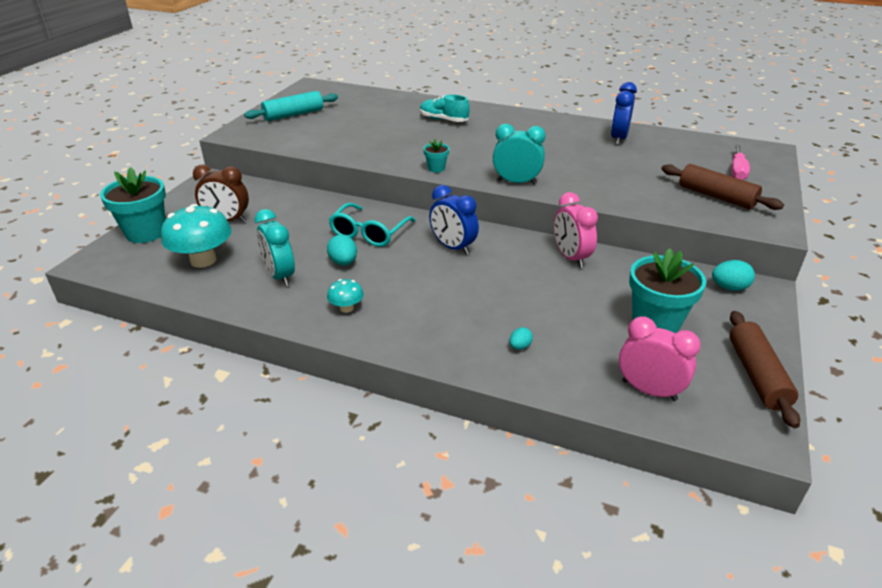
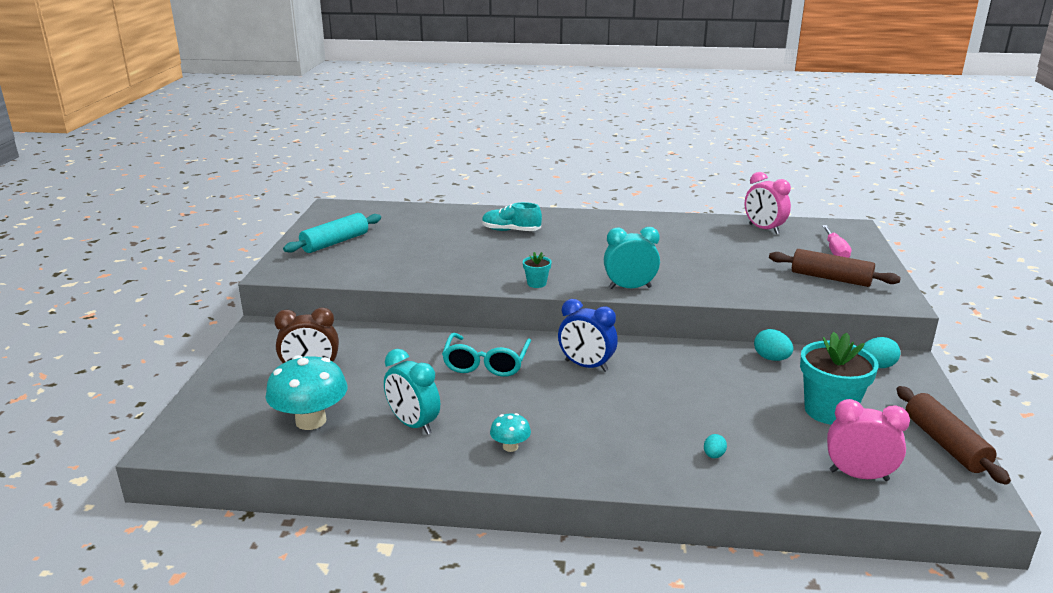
camera: 15 degrees left, 10 degrees down
(146, 232) = (218, 400): turquoise flower pot -> none
(343, 262) = (477, 399): turquoise egg -> turquoise egg (771, 358)
(570, 257) = (712, 359): pink clock -> pink clock (763, 229)
(618, 139) = (704, 231): blue clock -> none

